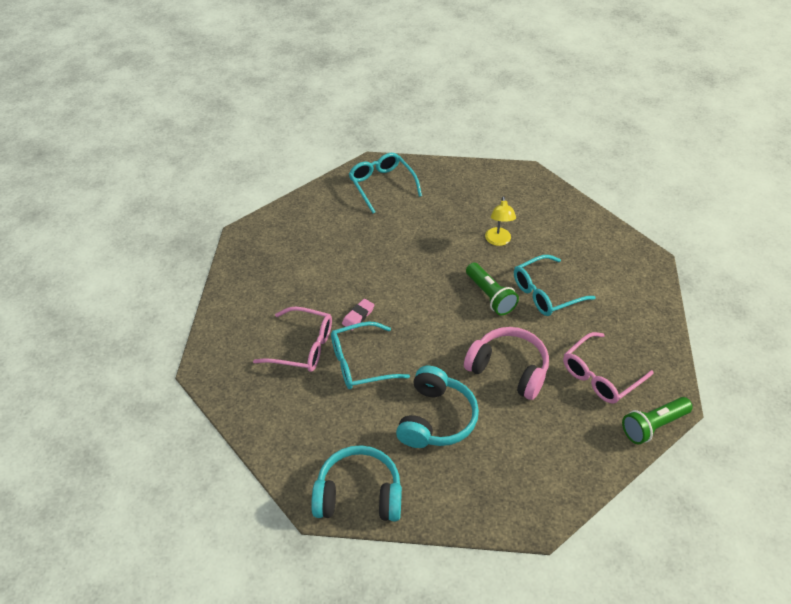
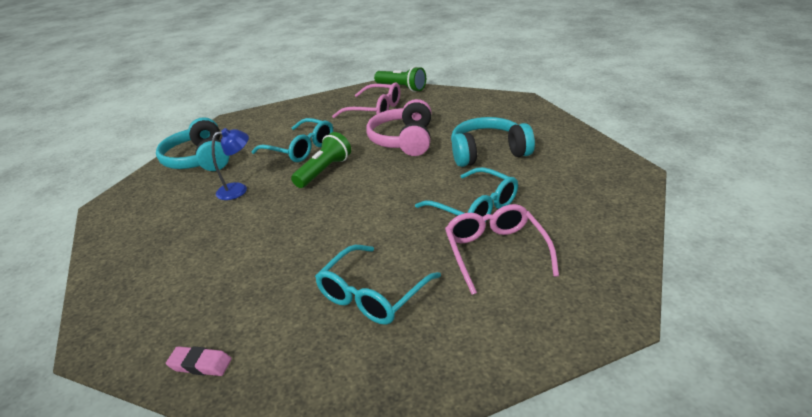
camera: 115 degrees left, 15 degrees down
(358, 316) = (416, 233): pink eraser -> pink eraser (200, 364)
(358, 495) = (599, 159): turquoise headphones -> turquoise headphones (199, 159)
(382, 185) = (153, 312): turquoise glasses -> turquoise glasses (372, 295)
(498, 241) = (238, 189): yellow lamp -> blue lamp

